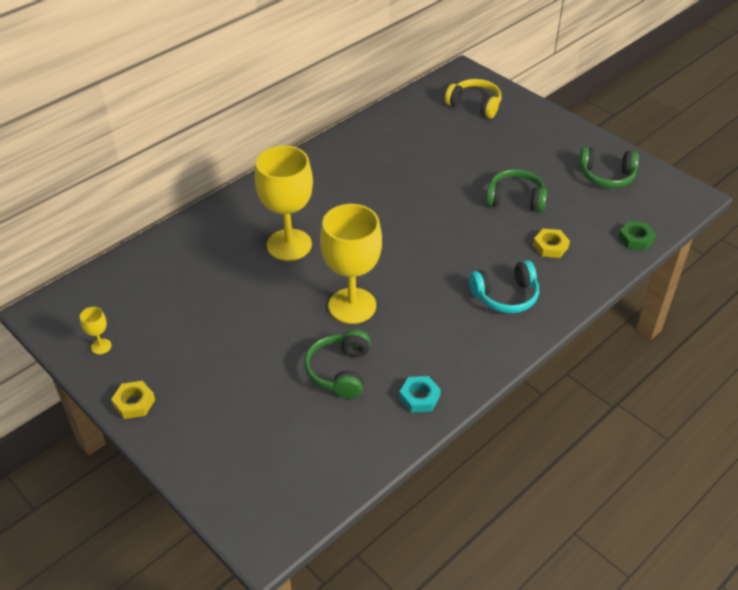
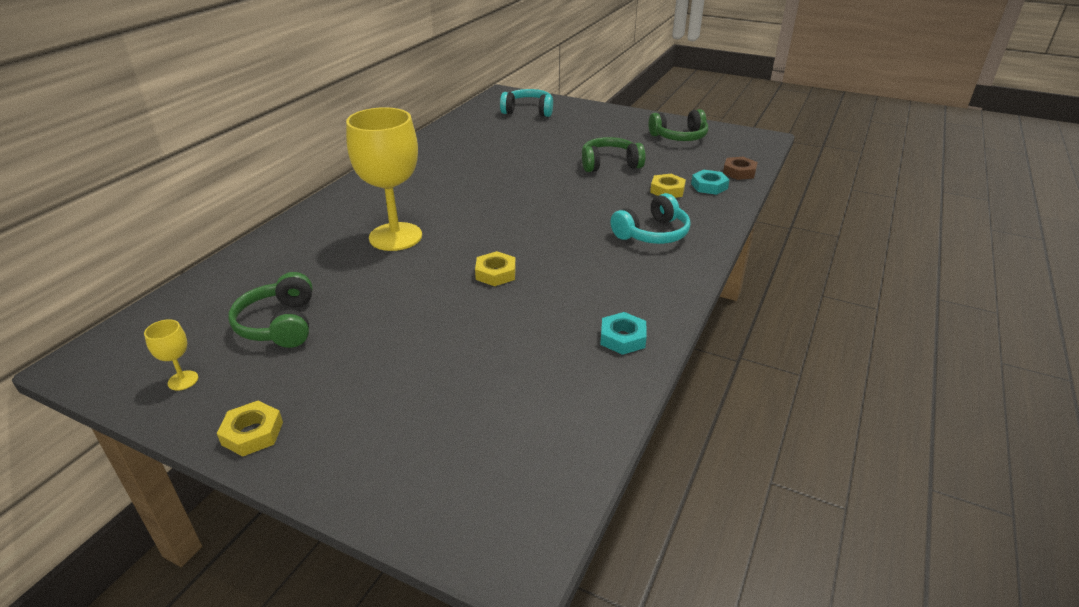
camera: 20 degrees left, 10 degrees down
(339, 371) = (515, 335): green headphones -> green headphones (279, 324)
(352, 306) = (495, 273): yellow goblet -> yellow nut
(475, 105) = (528, 111): yellow headphones -> turquoise headphones
(594, 250) = (709, 186): none -> turquoise nut
(636, 239) = (739, 172): green nut -> brown nut

